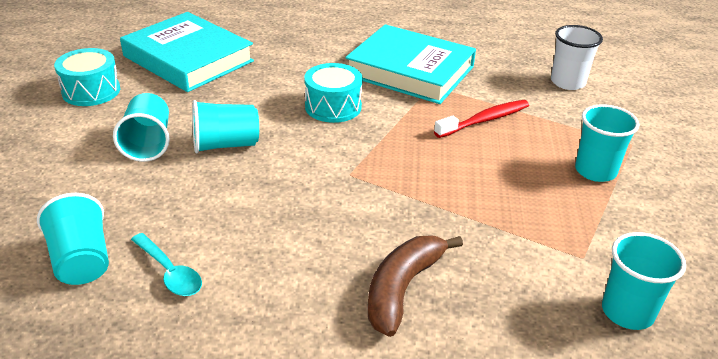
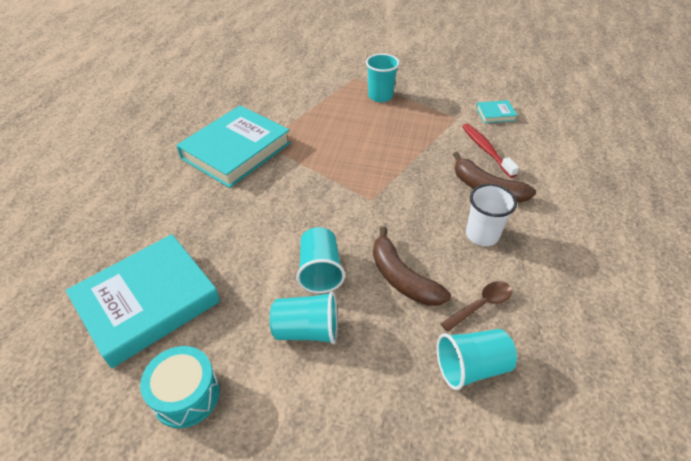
camera: 80 degrees left, 10 degrees up
(170, 272) = (481, 305): turquoise spoon -> brown spoon
(215, 204) = (402, 278): none -> brown banana
(333, 107) = (277, 199): turquoise drum -> none
(485, 120) = (316, 126): red toothbrush -> red toothbrush (486, 149)
(567, 82) = (279, 83): white cup -> white cup (482, 235)
(627, 312) = (495, 114): turquoise cup -> turquoise book

